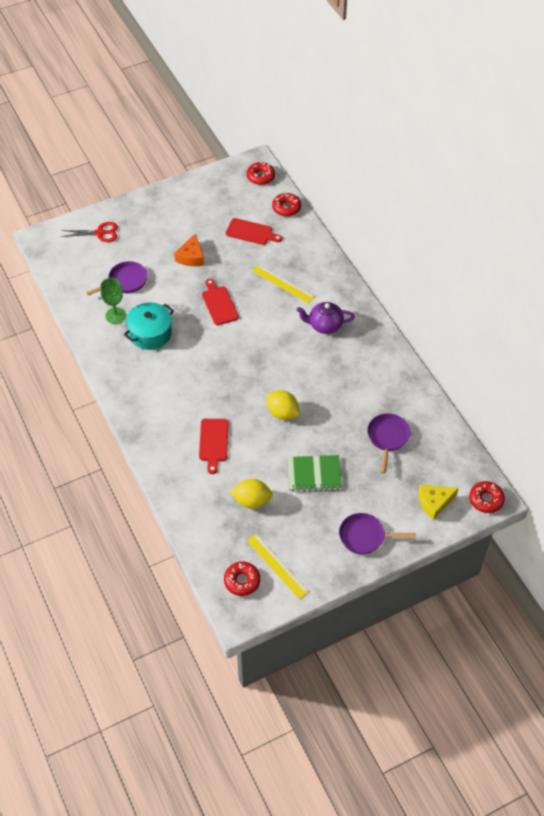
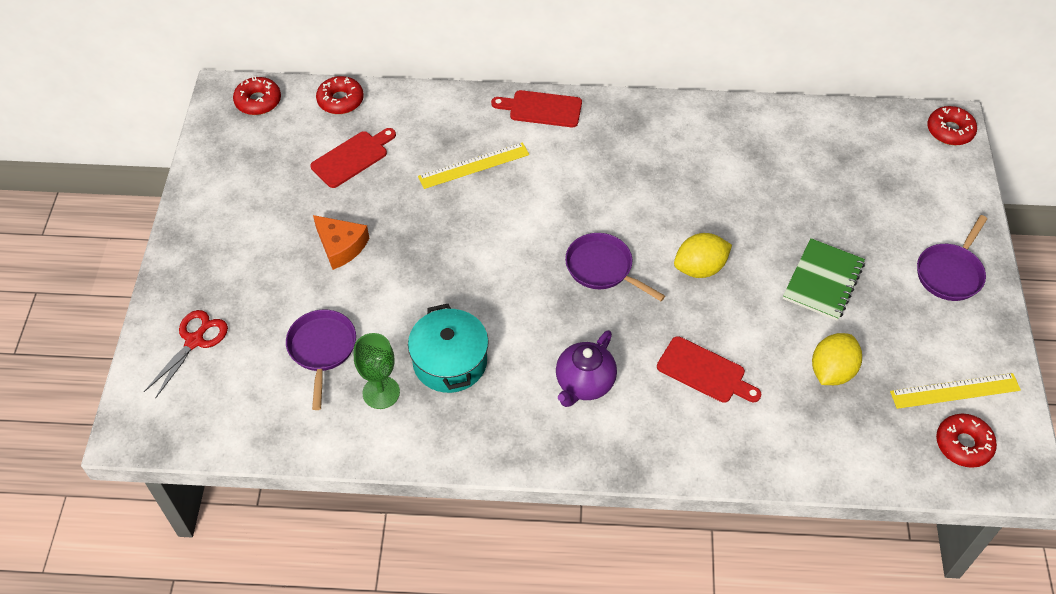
camera: 60 degrees left, 0 degrees up
(219, 304) = (456, 253): red cutting board -> red cutting board (541, 109)
(324, 325) = (579, 155): purple teapot -> purple teapot (584, 383)
(387, 438) = (806, 178): purple pan -> purple pan (602, 268)
(434, 502) = (930, 180): yellow cheese -> none

